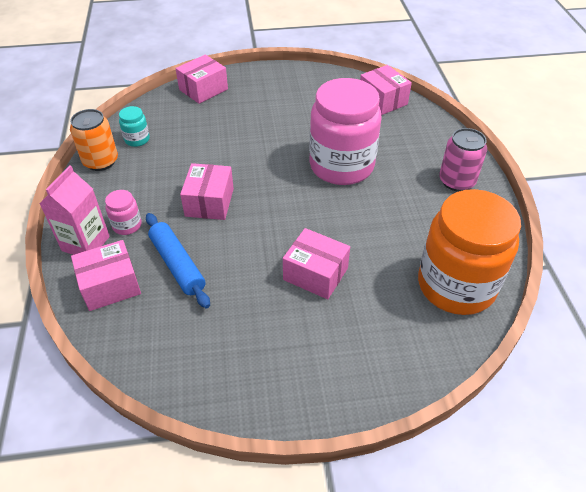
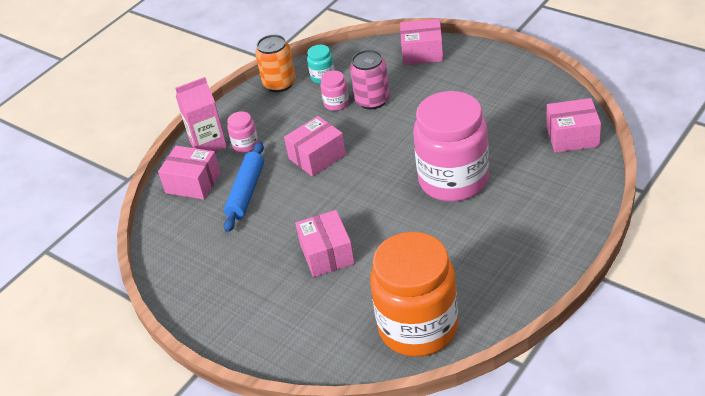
camera: 50 degrees right, 5 degrees down
(175, 154) = (336, 103): none -> pink jar
(383, 100) = (572, 136): pink box -> pink box turned 75 degrees clockwise
(456, 181) = (537, 248): pink can -> pink can (372, 100)

